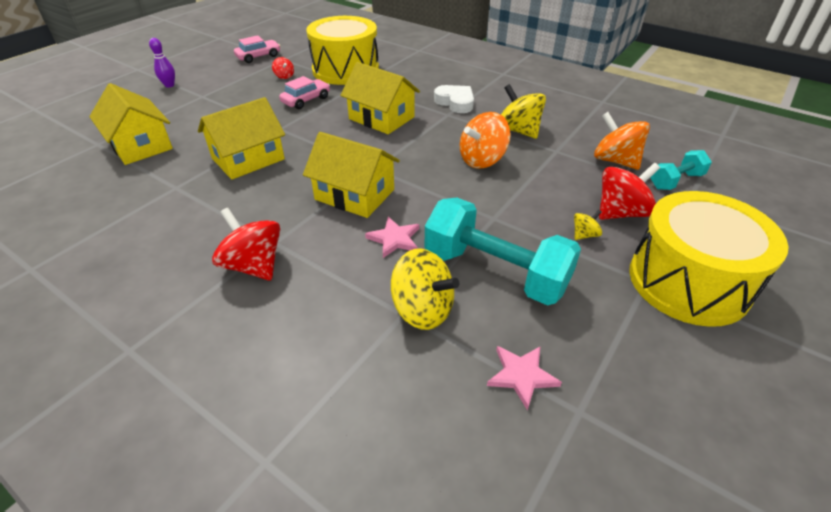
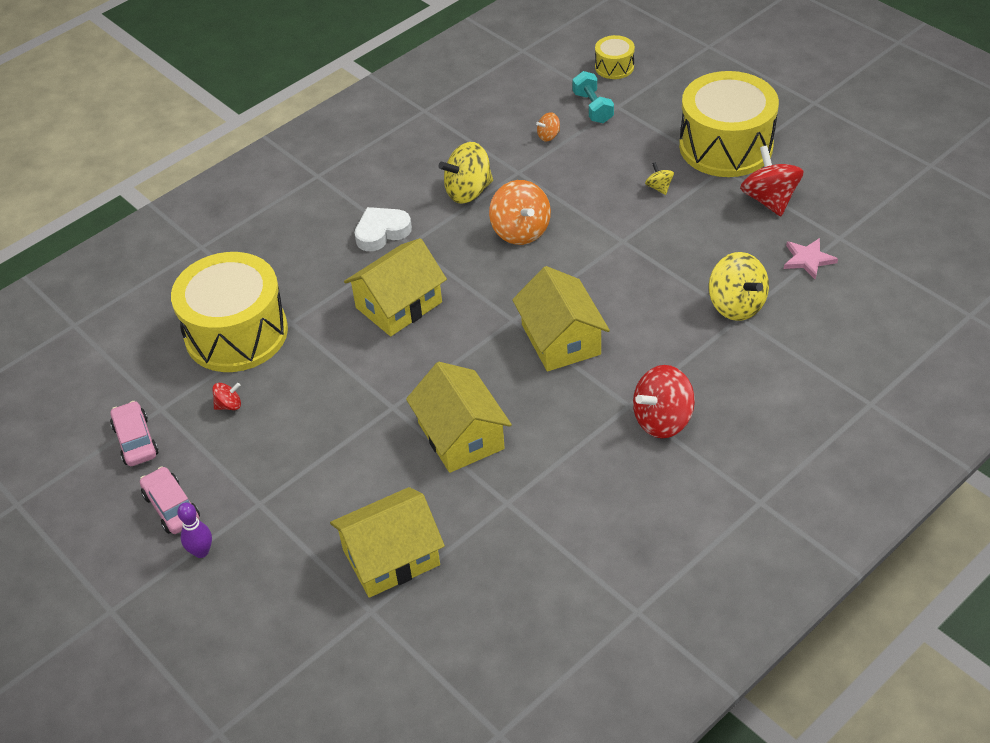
camera: 75 degrees left, 5 degrees up
(306, 100) = (320, 379): pink car -> pink car (172, 507)
(354, 194) = (561, 339): yellow house -> yellow house turned 60 degrees counterclockwise
(394, 239) = (641, 314): pink star -> none
(422, 309) = (736, 305): yellow spinning top -> yellow spinning top turned 105 degrees clockwise
(495, 272) = (697, 253): turquoise dumbbell -> none
(615, 161) = (548, 136): orange spinning top -> orange spinning top, size x0.49
(620, 212) = (632, 157): red spinning top -> red spinning top (769, 200)
(751, 188) = (614, 67): none -> yellow drum

